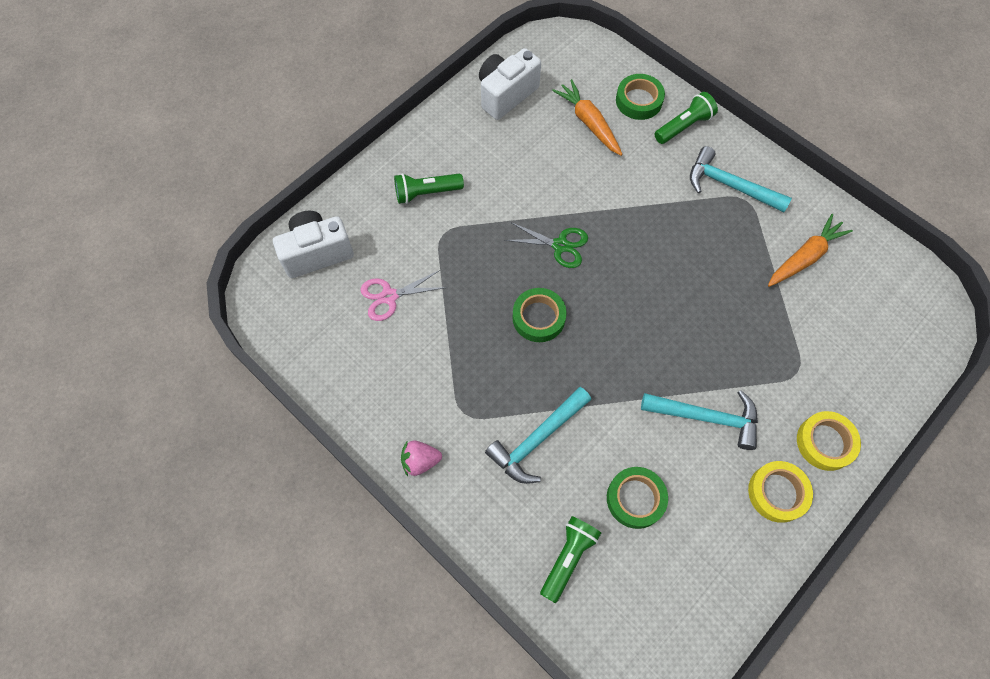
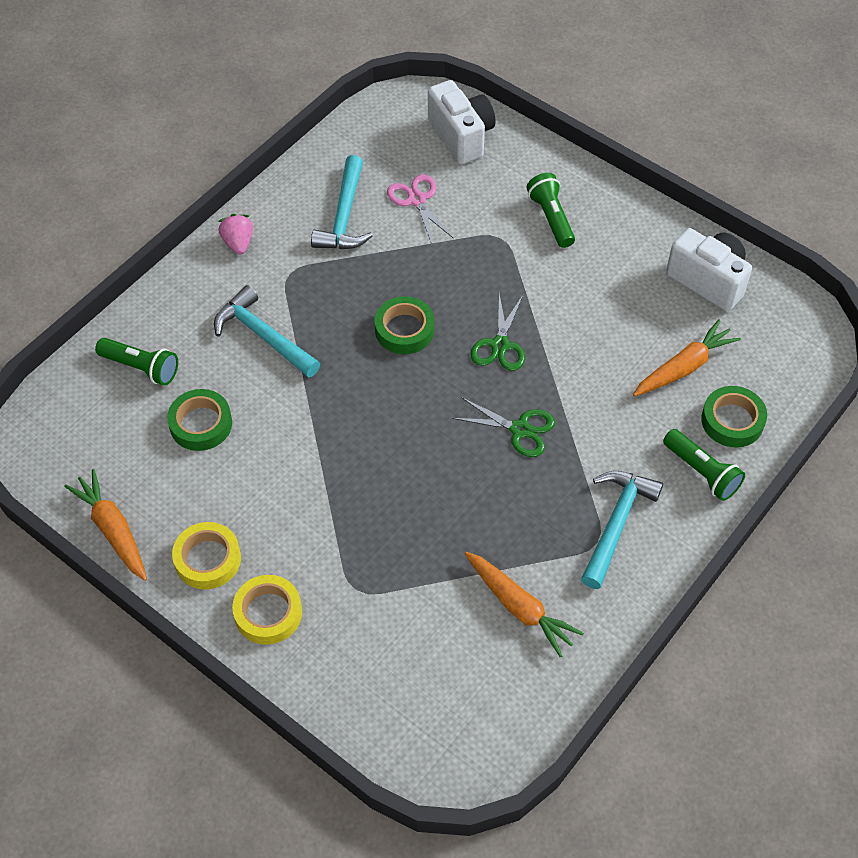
camera: 85 degrees right, 10 degrees down
(645, 240) = (520, 429): none -> green scissors
(707, 417) = (294, 492): turquoise hammer -> turquoise hammer (344, 216)
(752, 581) = (113, 530): none -> orange carrot

